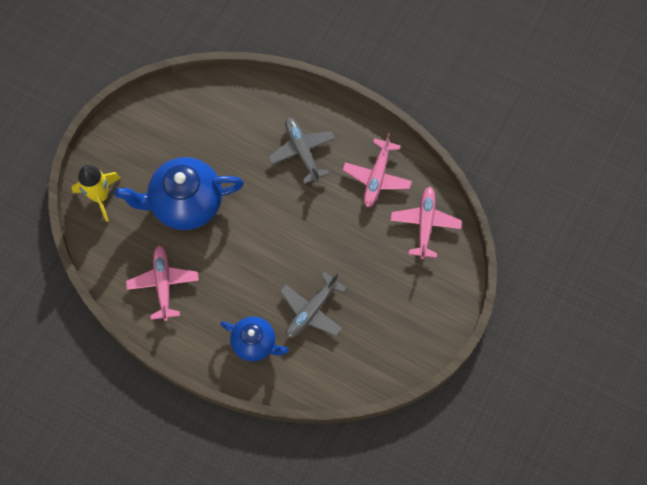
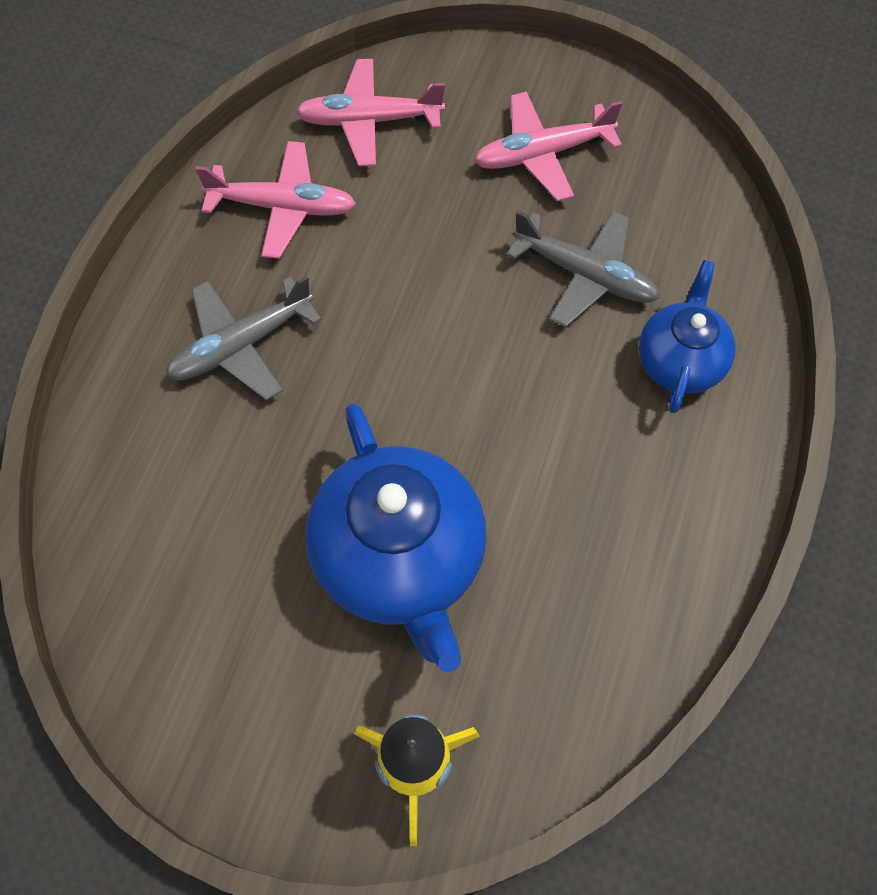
camera: 100 degrees left, 5 degrees down
(163, 284) = (602, 567): pink plane -> pink plane (542, 154)

